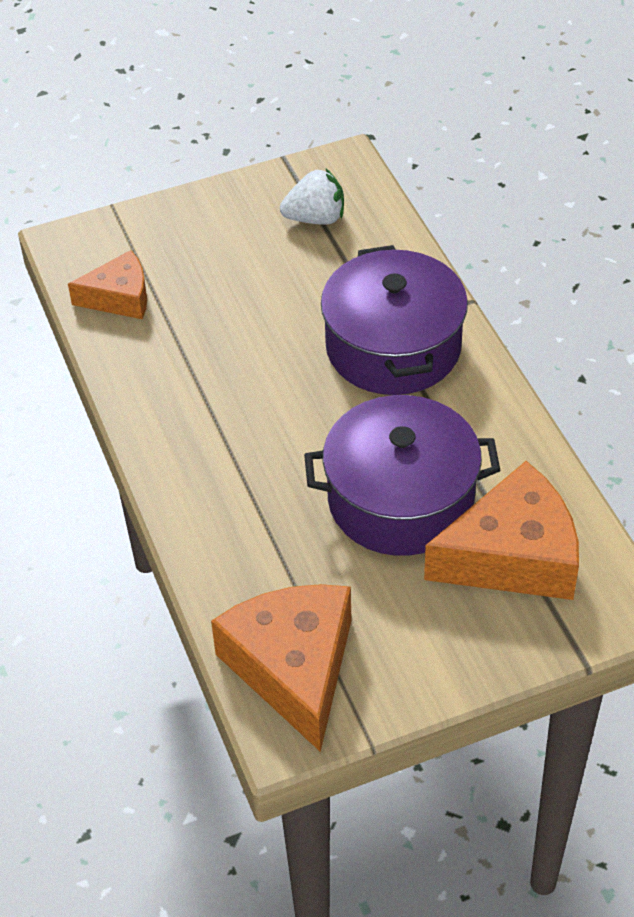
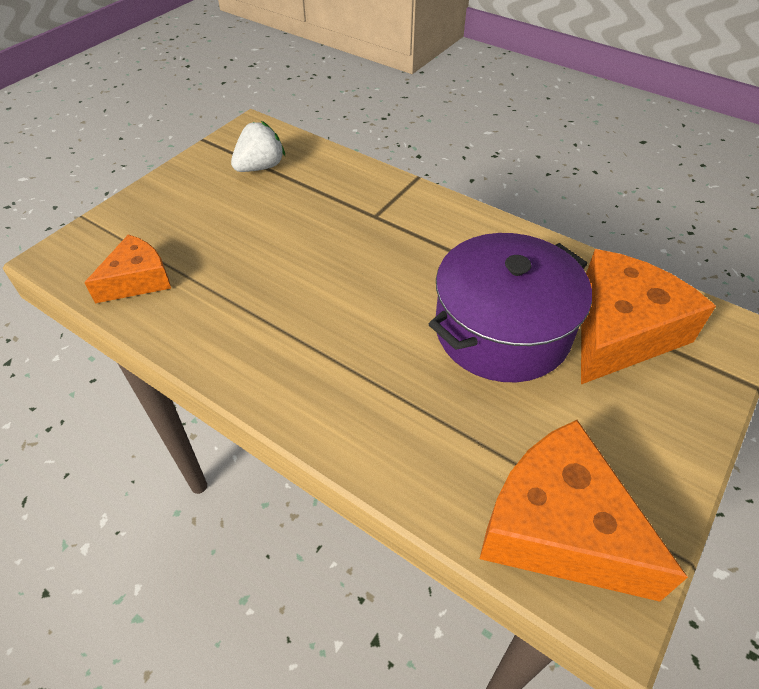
camera: 35 degrees left, 0 degrees up
(393, 347) = (393, 226): purple pot -> none

